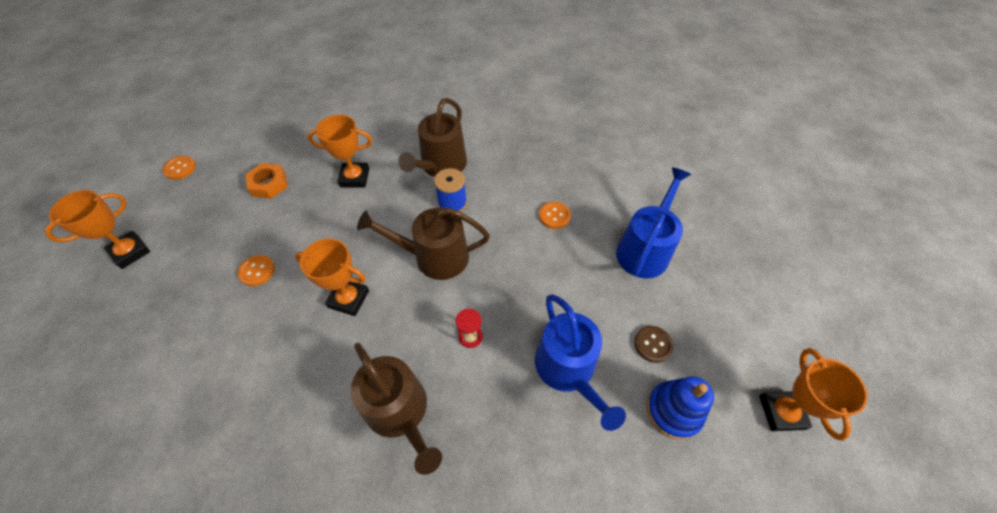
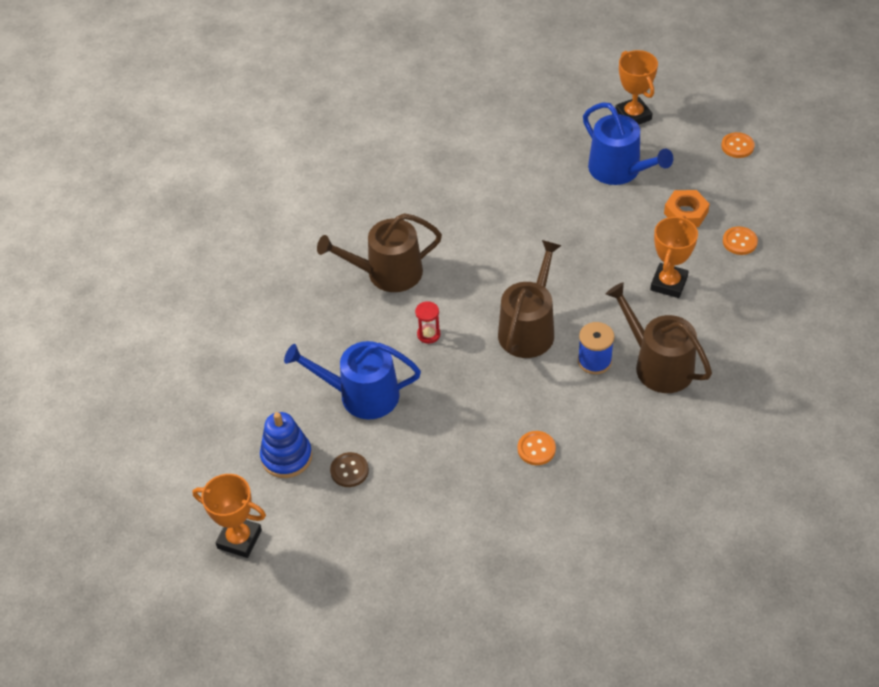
camera: 115 degrees right, 5 degrees down
(257, 271) = (572, 197): orange button -> orange button (739, 242)
(348, 299) = (510, 256): orange trophy -> none
(644, 249) = (453, 516): blue watering can -> blue watering can (619, 170)

